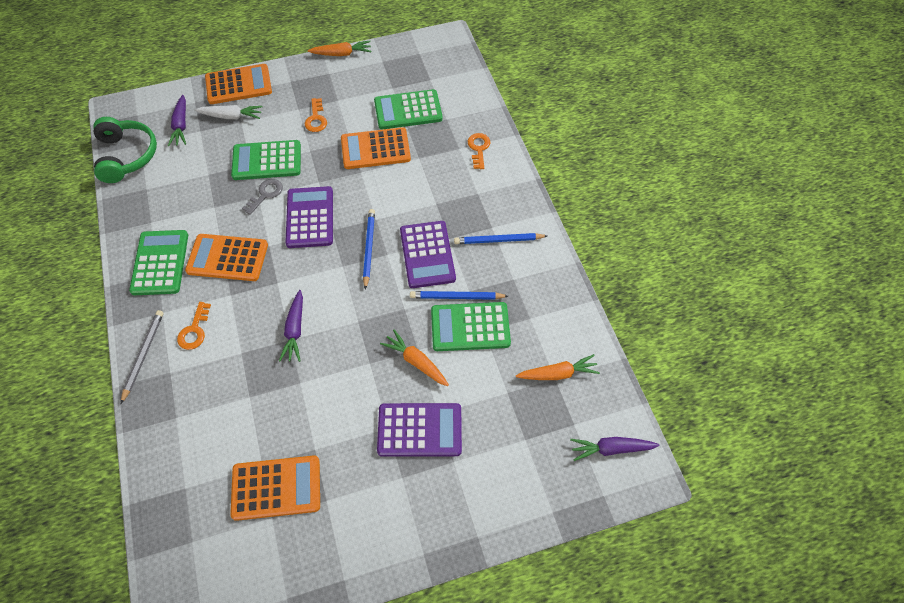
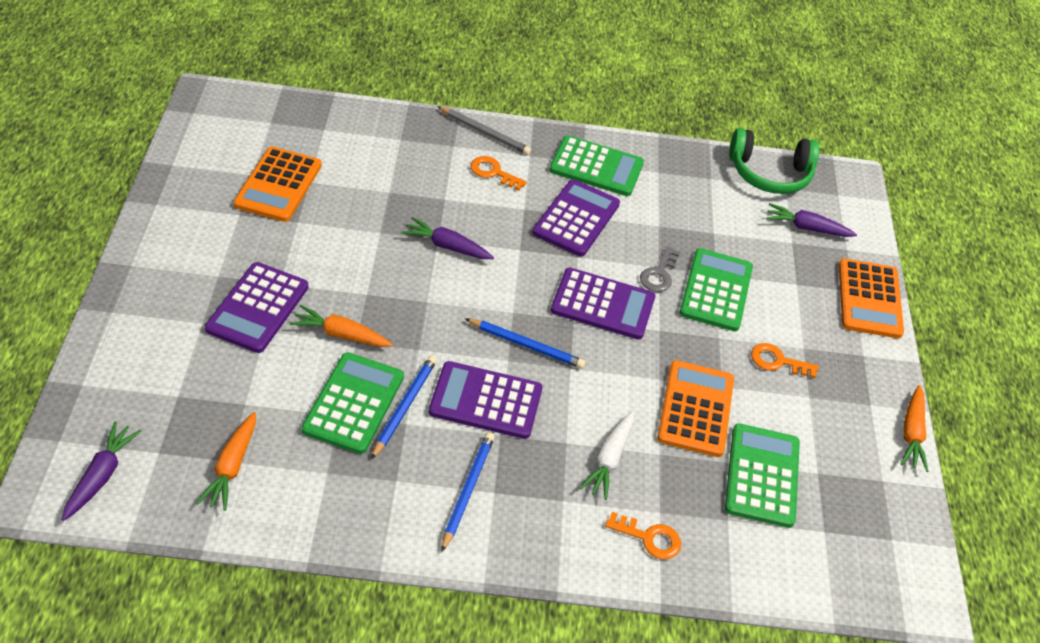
camera: 105 degrees right, 10 degrees down
(227, 258) = (576, 218): orange calculator -> purple calculator
(231, 116) = (809, 277): white carrot -> white carrot (609, 459)
(265, 194) = (659, 274): grey key -> grey key turned 60 degrees clockwise
(416, 362) = (341, 334): orange carrot -> orange carrot turned 135 degrees counterclockwise

